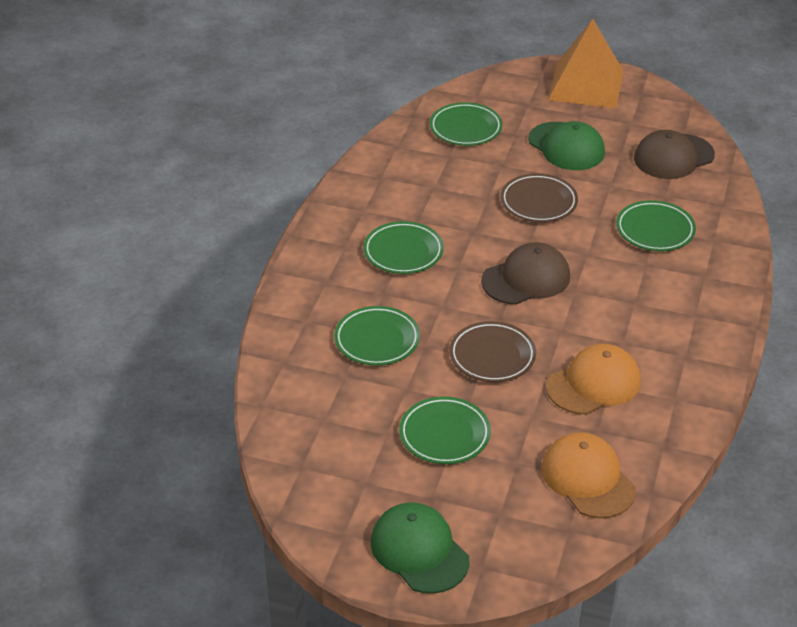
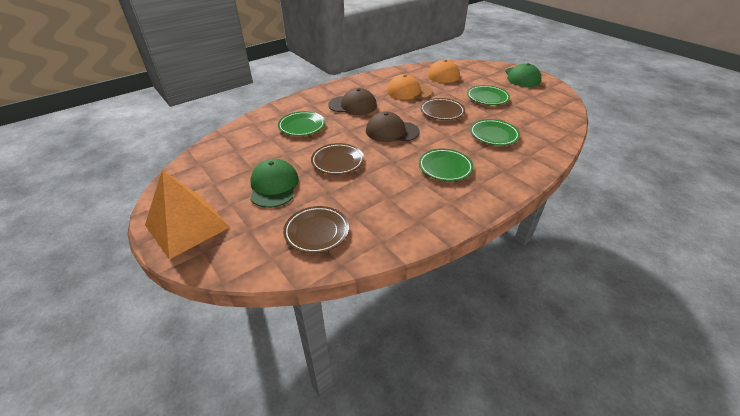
camera: 145 degrees left, 0 degrees up
(465, 128) = (316, 232): green plate -> brown plate
(673, 157) = (230, 153): brown cap -> brown cap (353, 105)

